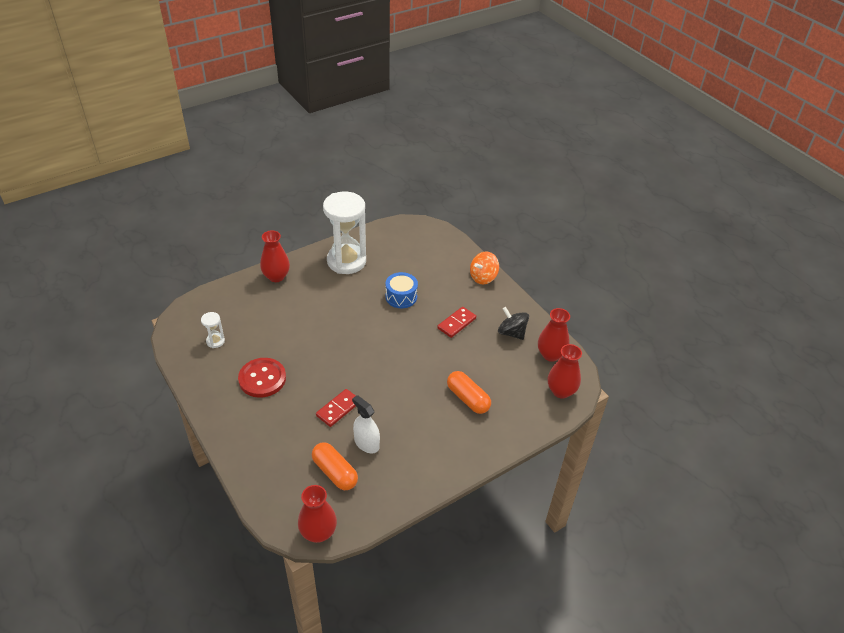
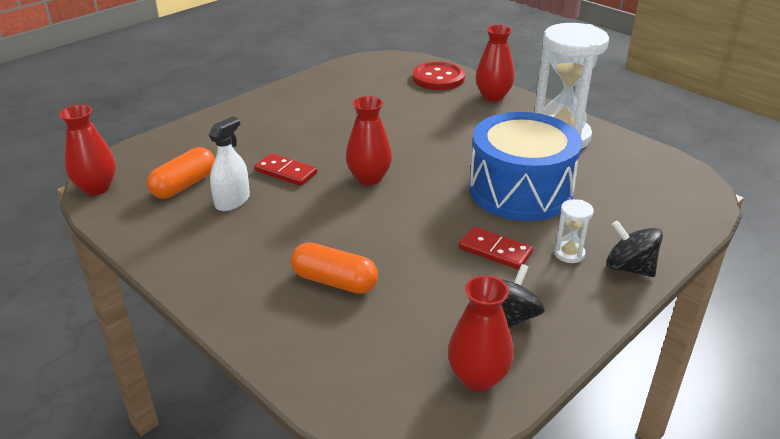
camera: 80 degrees right, 10 degrees down
(215, 341) = (366, 82): white hourglass -> white hourglass (569, 254)
(262, 379) = (320, 116): red button -> red button (438, 78)
(401, 297) = (520, 190): blue drum -> blue drum, size x2.02
(468, 398) = (334, 281): orange capsule -> orange capsule turned 75 degrees clockwise
(483, 277) = (629, 268): orange spinning top -> black spinning top
(561, 391) = (387, 400): red vase -> red vase (369, 178)

